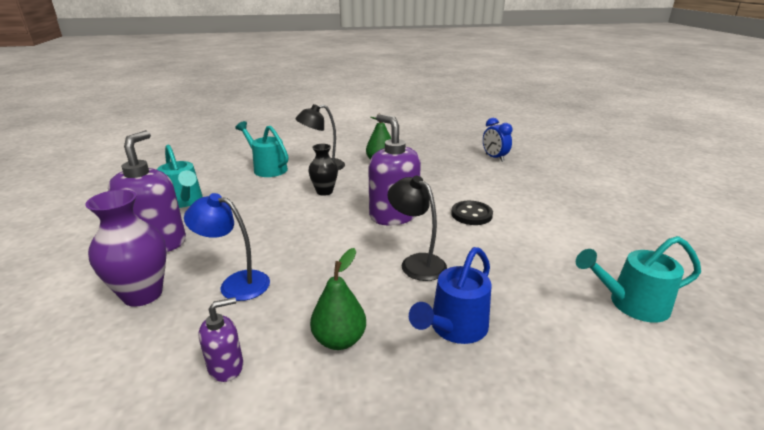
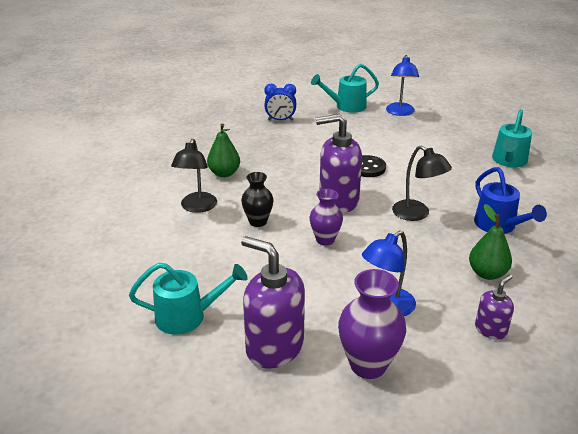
camera: 60 degrees left, 5 degrees up
(226, 366) = (490, 329): purple soap dispenser -> purple soap dispenser turned 45 degrees clockwise
(267, 168) = (159, 243): turquoise watering can -> turquoise watering can (346, 106)
(323, 225) = (325, 240): none -> purple vase
(416, 262) = (417, 214): black lamp -> black lamp turned 120 degrees counterclockwise
(614, 204) = (400, 112): none -> blue lamp

